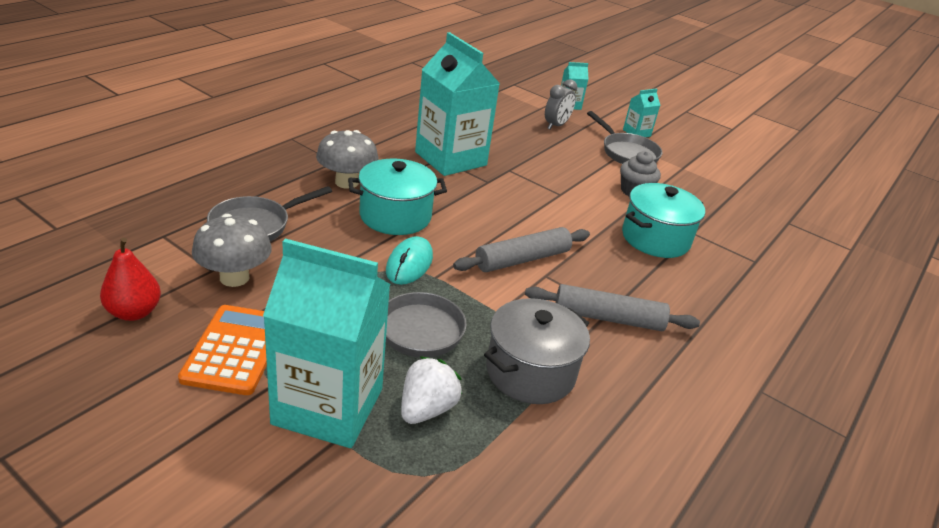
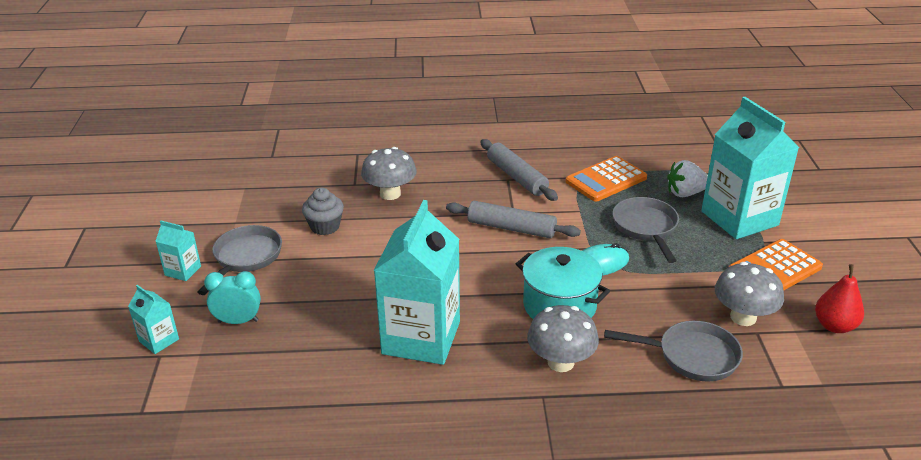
camera: 125 degrees left, 0 degrees up
(530, 372) = (606, 180): grey pot -> orange calculator
(556, 125) = (238, 321): grey clock -> turquoise clock
(655, 238) = (390, 194): turquoise pot -> grey mushroom

